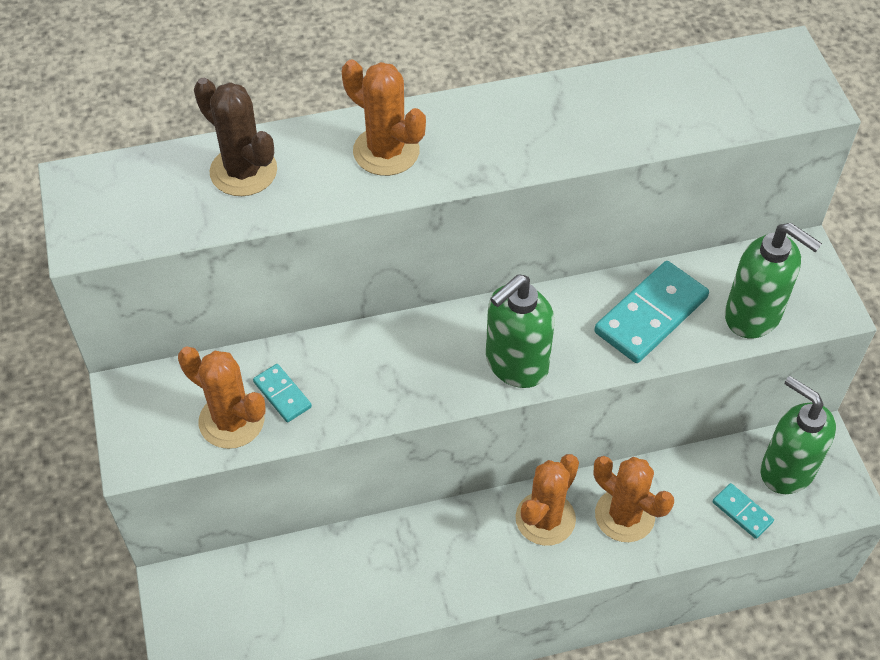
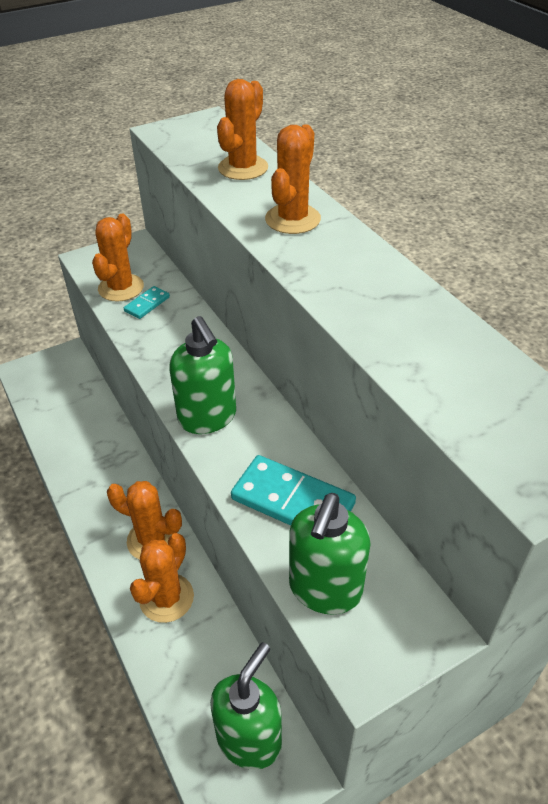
camera: 75 degrees right, 10 degrees down
(243, 171) = (243, 168): brown cactus -> orange cactus
(516, 364) = (208, 418): green soap dispenser -> green soap dispenser turned 150 degrees counterclockwise
(742, 512) = (190, 700): turquoise domino -> none

